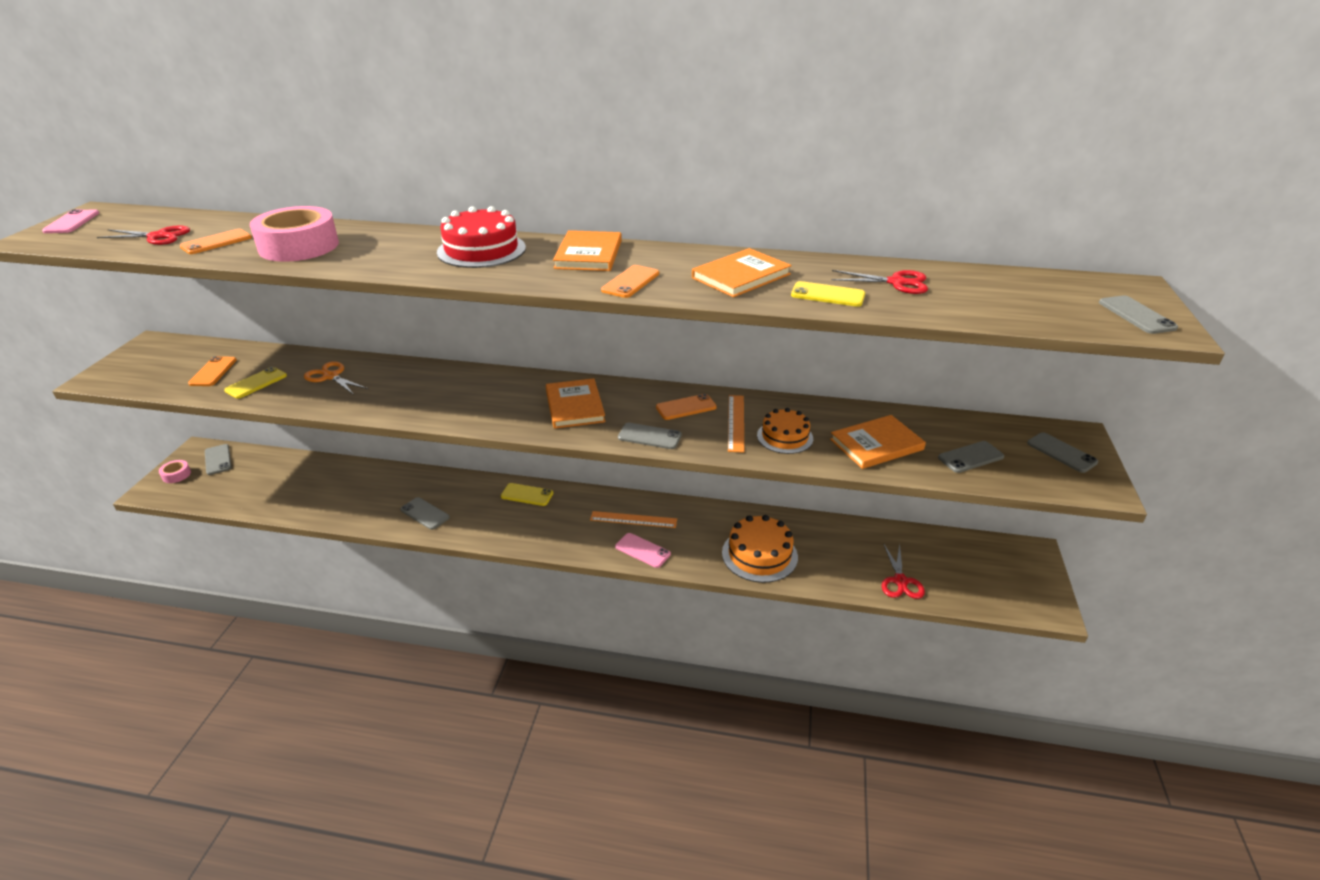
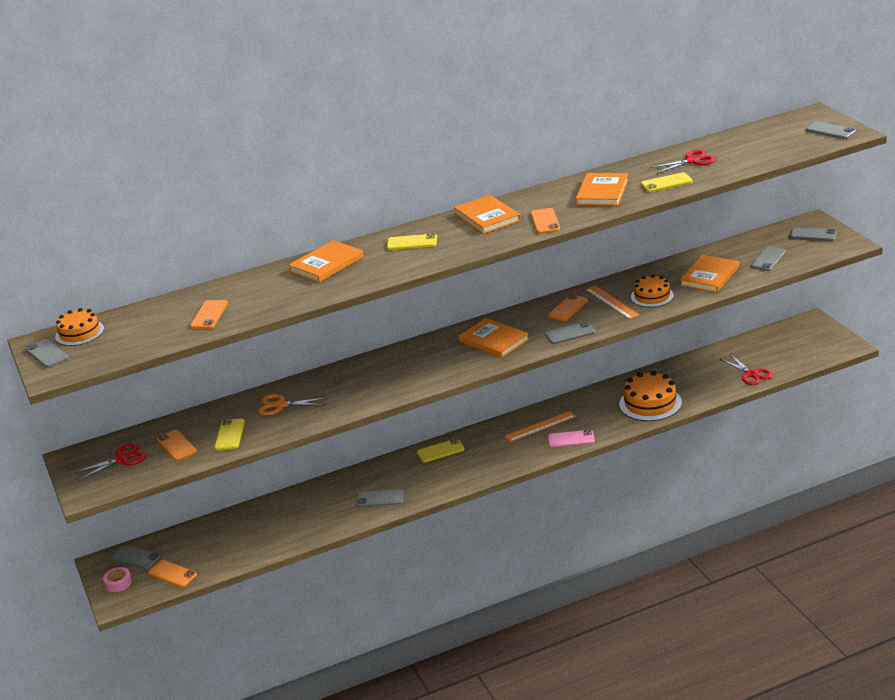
camera: 30 degrees left, 5 degrees down
(71, 222) = (47, 354): pink phone -> grey phone
(126, 216) = (79, 333): none -> orange cake
(158, 236) = (152, 331): red scissors -> red scissors (122, 459)
(212, 490) = (172, 574): none -> orange phone
(299, 246) = (278, 292): pink tape -> none
(383, 239) = (326, 264): none -> orange book
(481, 250) = (412, 242): red cake -> yellow phone

